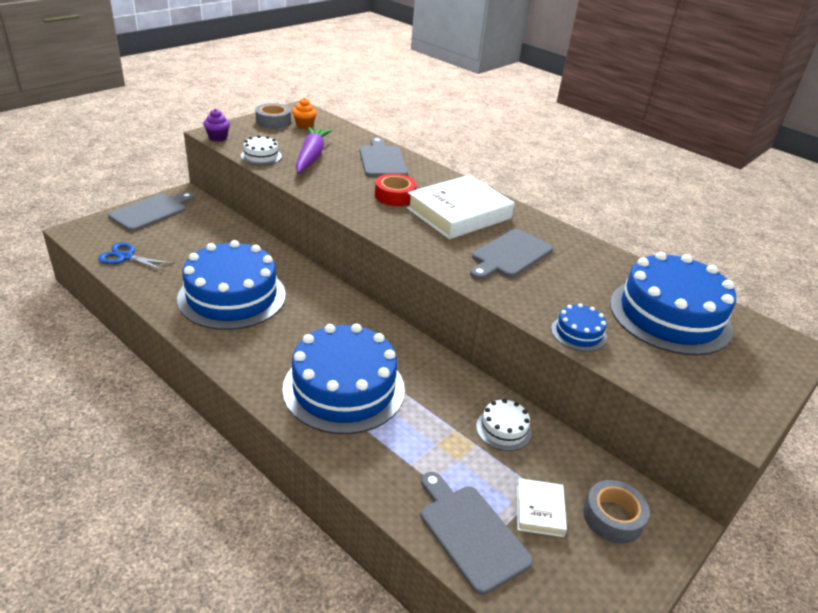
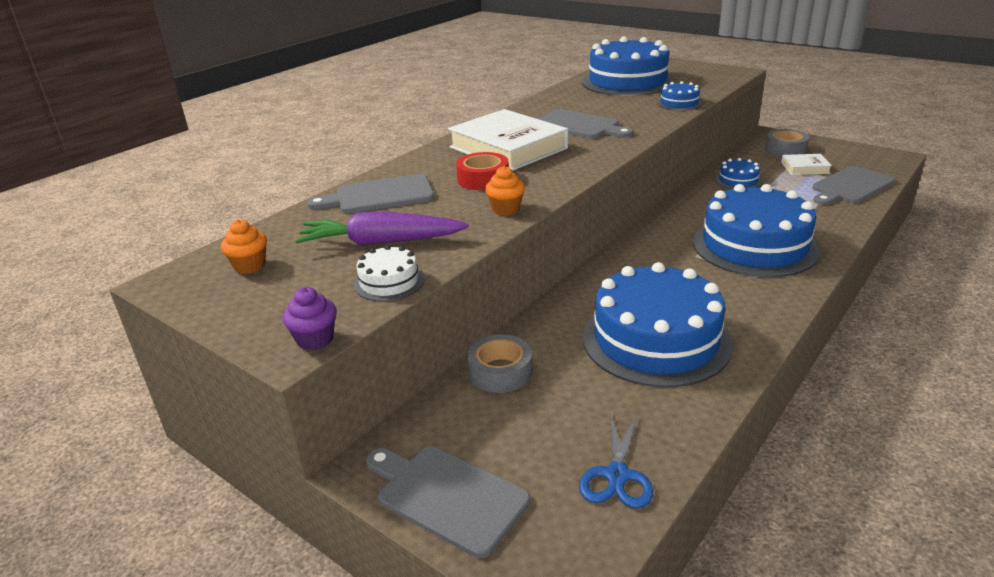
camera: 90 degrees left, 5 degrees down
(273, 121) = (230, 297): grey tape -> grey tape (500, 371)
(336, 197) = (506, 209): none -> orange cupcake
(503, 429) = (738, 180): white cake -> blue cake

